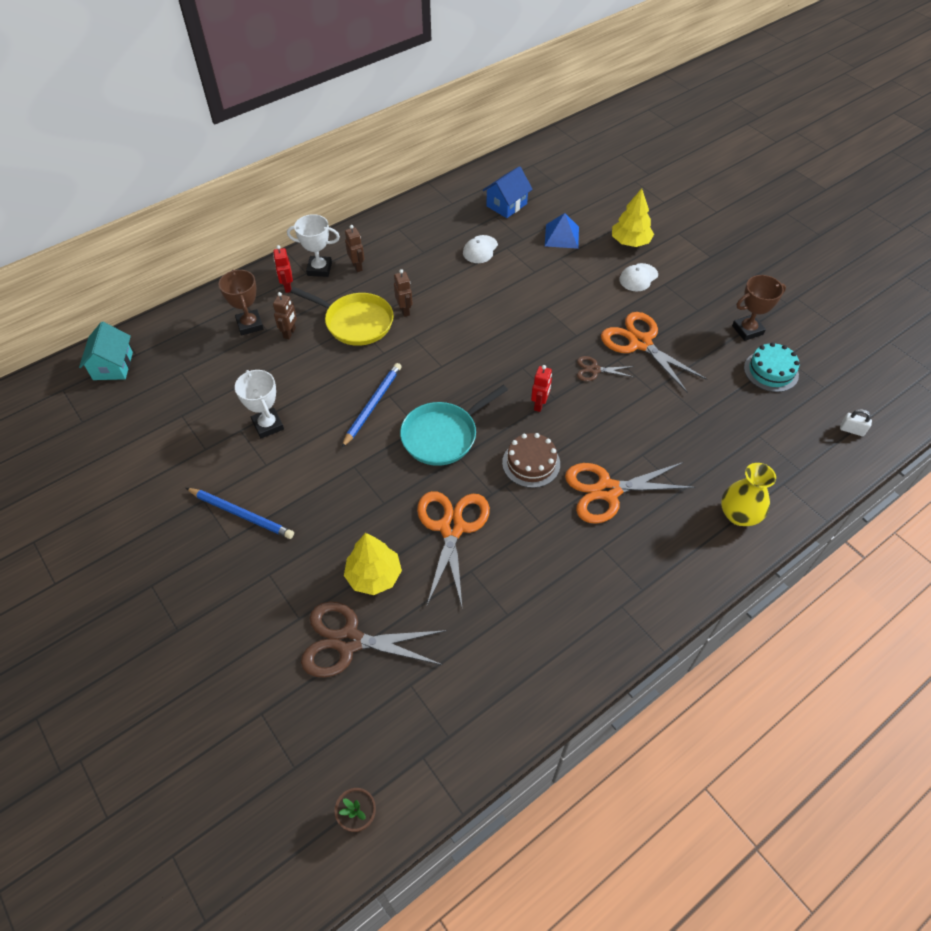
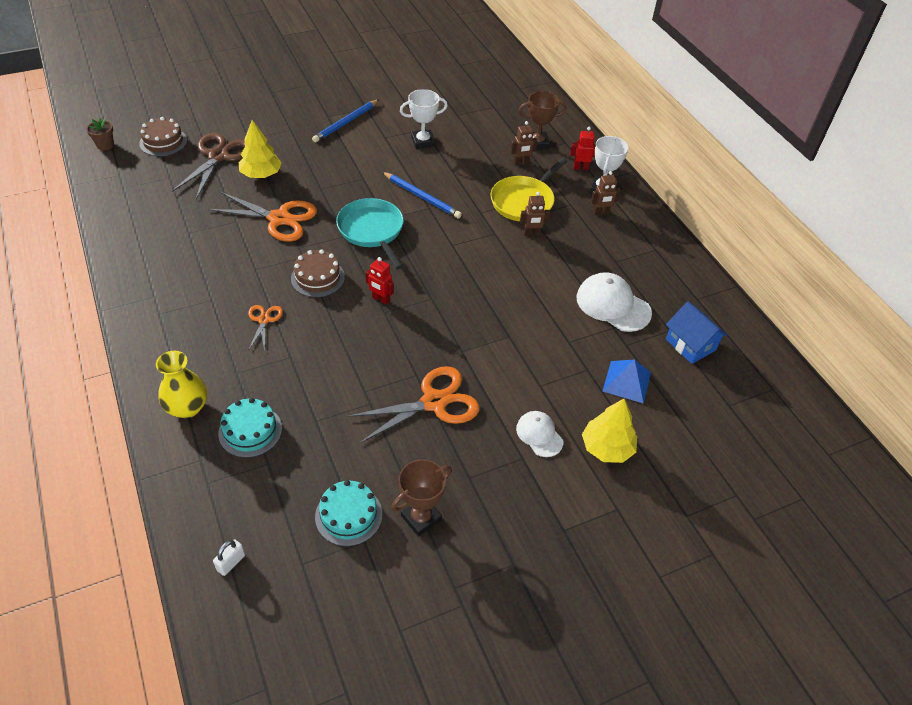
camera: 100 degrees right, 5 degrees down
(113, 366) = (510, 78): turquoise house -> none
(290, 333) = (521, 163): brown robot -> brown robot turned 45 degrees counterclockwise
(331, 731) = (163, 142): none -> brown cake
(480, 249) = (613, 305): white cap -> white cap, size x1.67
(594, 370) = (409, 352): brown scissors -> none
(608, 491) = (264, 320): orange scissors -> orange scissors, size x0.51
(735, 458) = (250, 431): none -> turquoise cake
(747, 330) = (421, 518): brown trophy -> brown trophy turned 60 degrees clockwise

